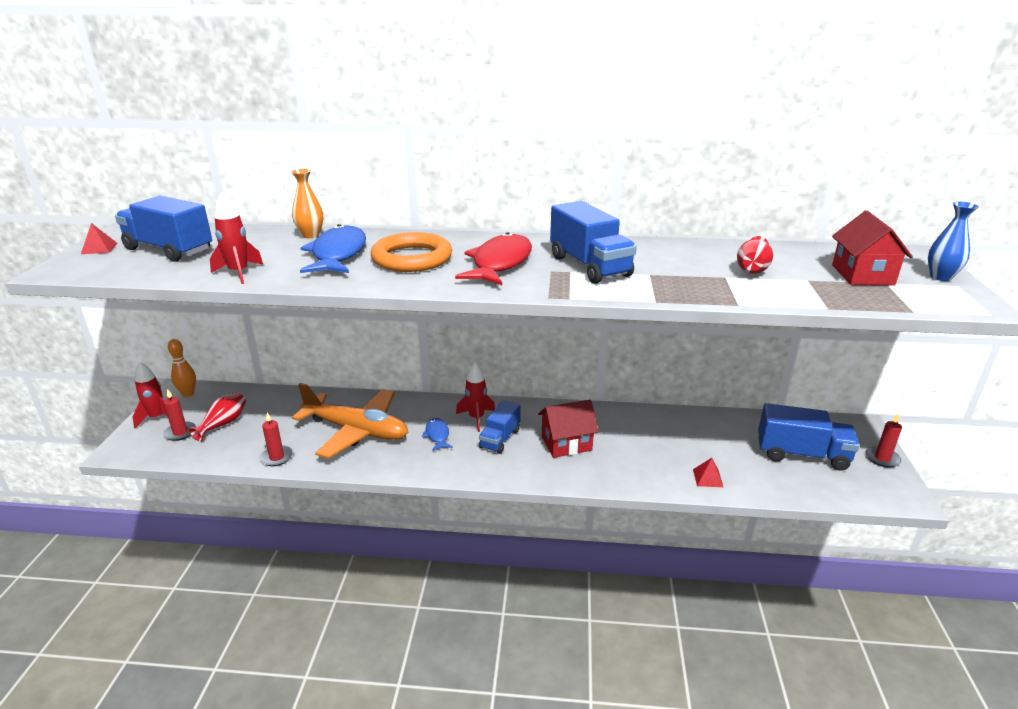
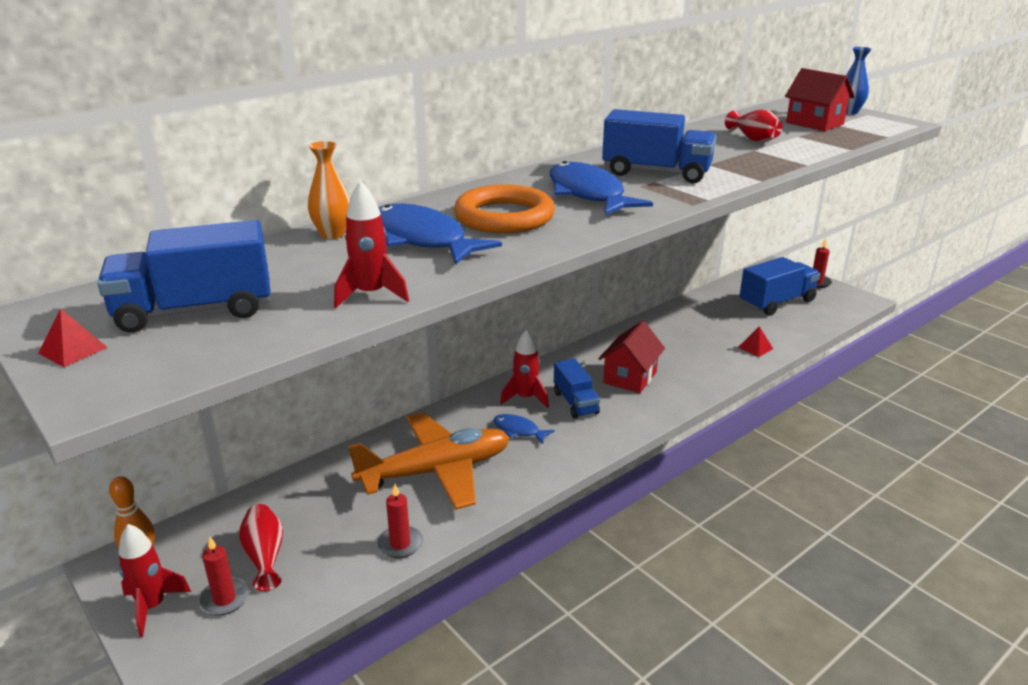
camera: 45 degrees left, 0 degrees up
(500, 263) = (588, 194): red fish -> blue fish

